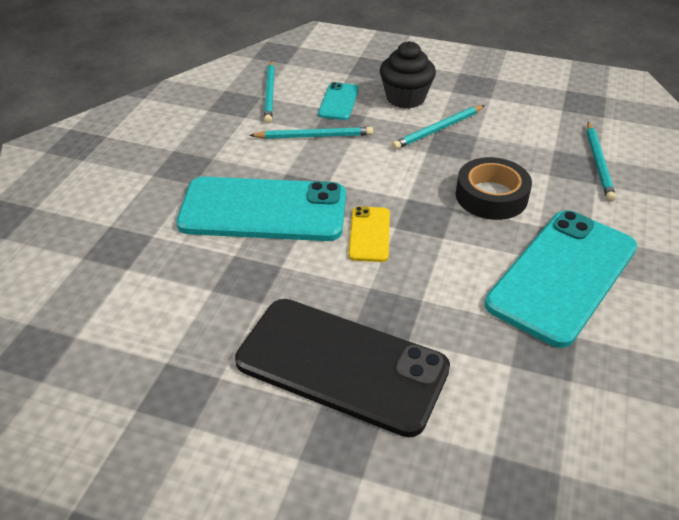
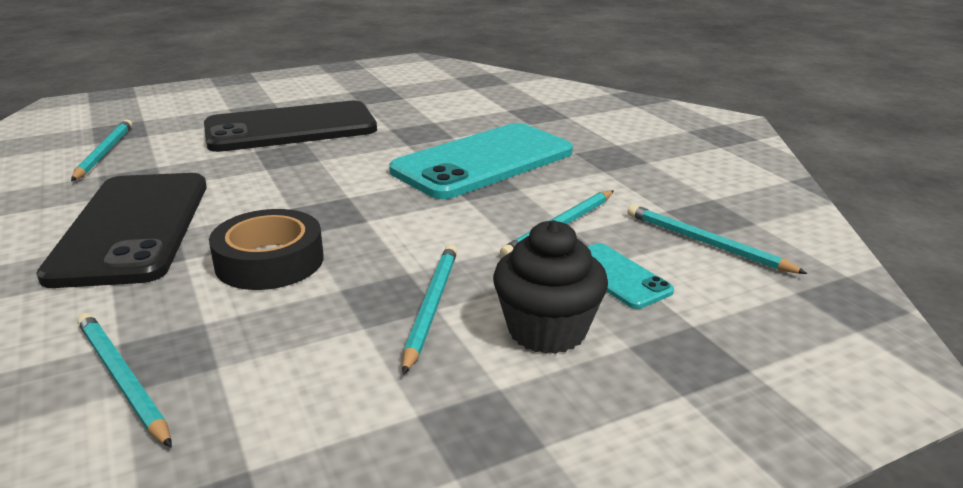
camera: 135 degrees right, 15 degrees down
(369, 234) = (365, 183): yellow phone -> none
(554, 433) = (104, 153): none -> turquoise pencil
(562, 276) = (132, 228): turquoise phone -> black phone

